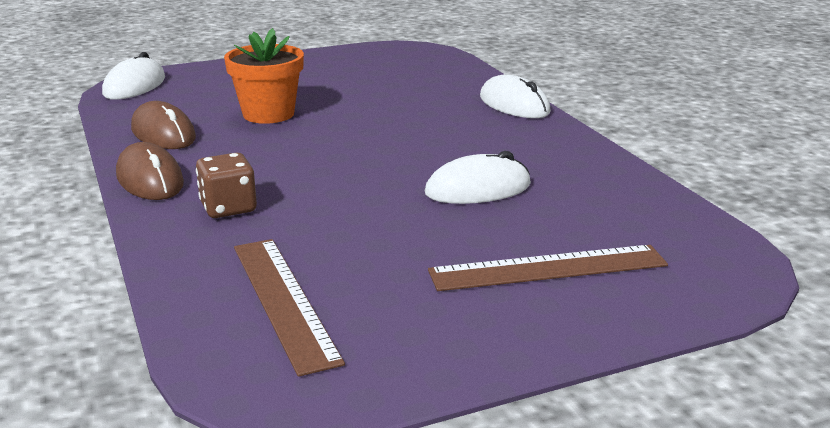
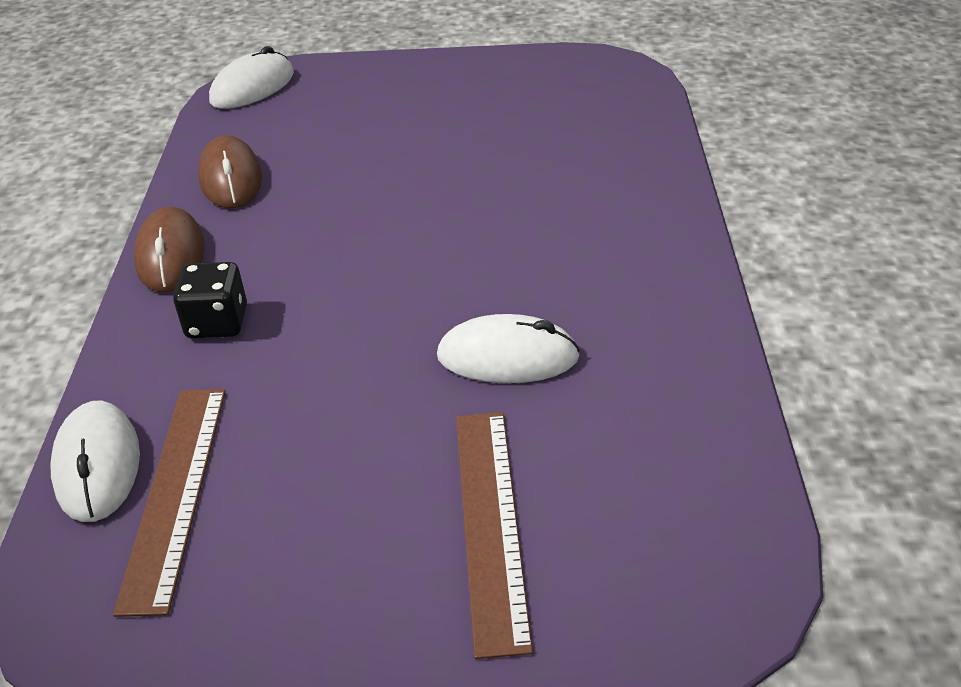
camera: 25 degrees right, 15 degrees up
(228, 208) = (217, 323): brown dice -> black dice
(268, 114) = (361, 165): orange flower pot -> none
(514, 105) = (665, 202): white mouse -> white mouse (97, 465)
(548, 268) = (491, 523): brown ruler -> brown ruler turned 75 degrees clockwise

